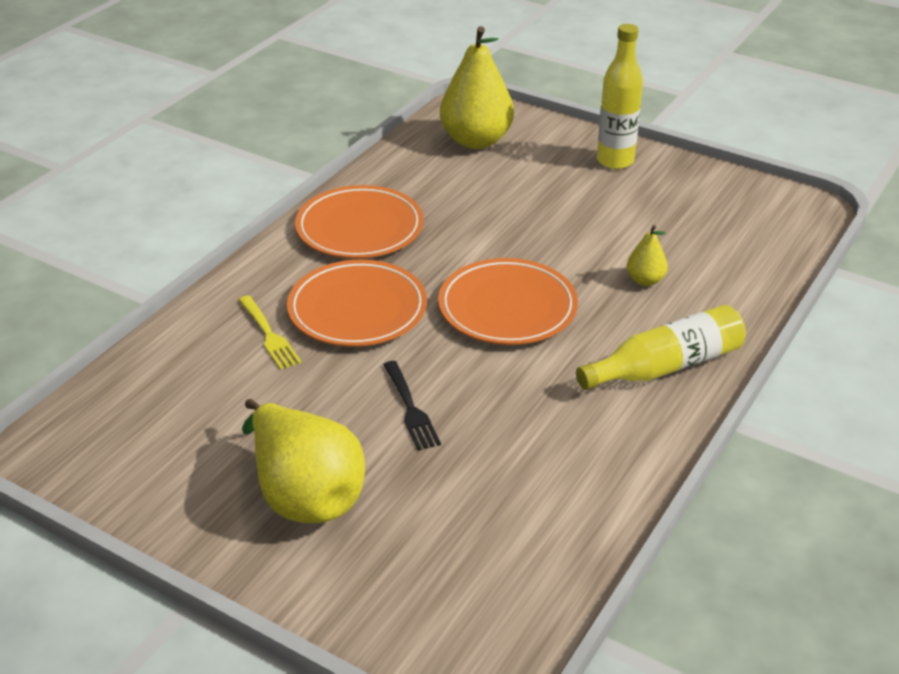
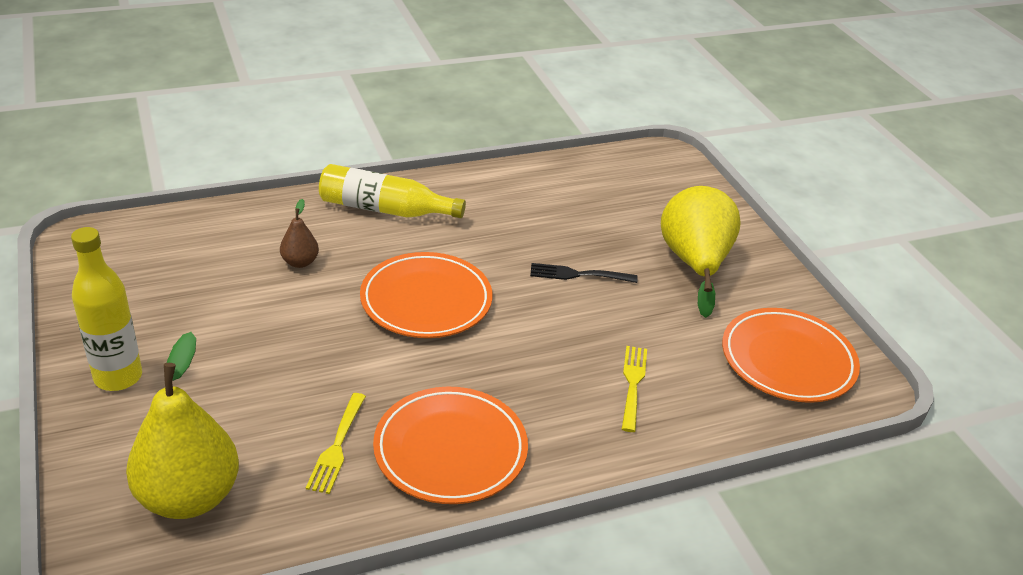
camera: 145 degrees left, 0 degrees up
(357, 309) = (540, 365): orange plate -> orange plate (787, 360)
(410, 408) = (579, 274): black fork -> black fork turned 105 degrees counterclockwise
(433, 196) = (337, 445): none -> yellow fork
(645, 280) = (300, 262): yellow pear -> brown pear

